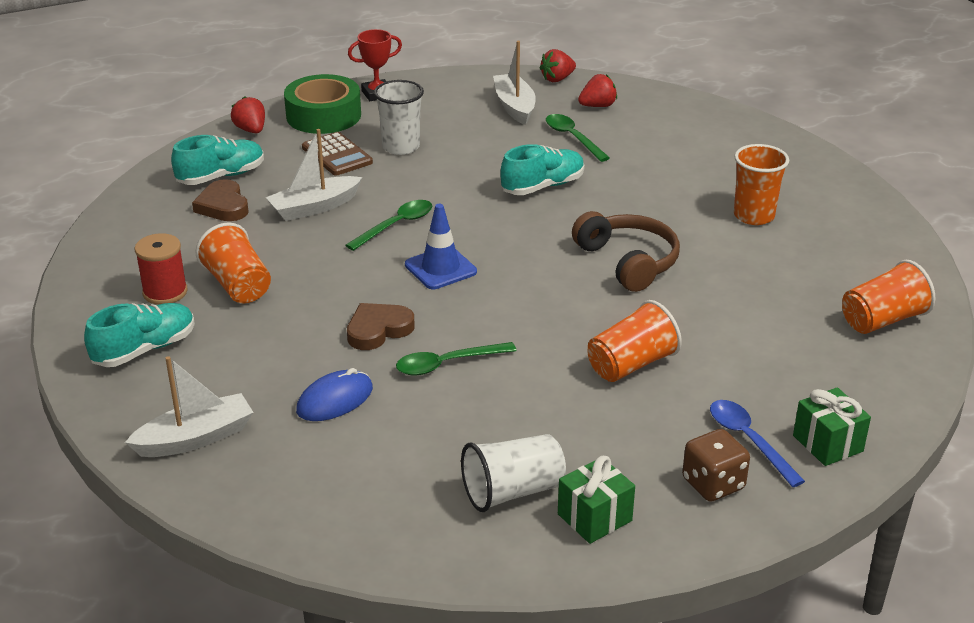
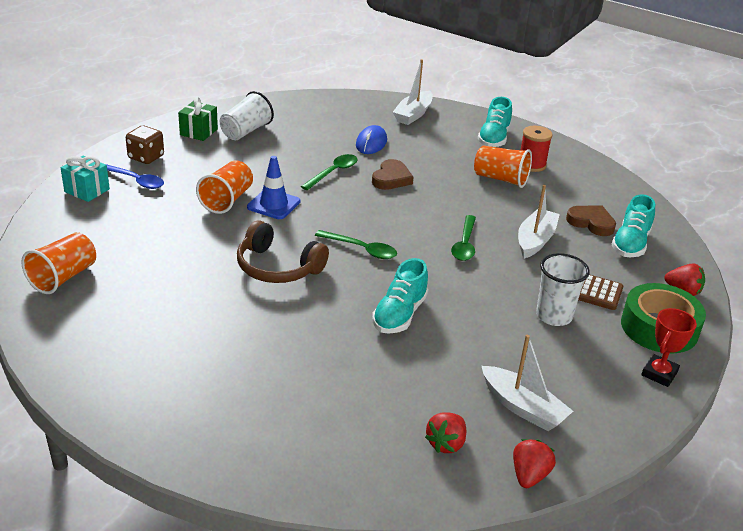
camera: 145 degrees right, 0 degrees up
(440, 268) = (399, 223): blue traffic cone -> blue traffic cone (273, 204)
(573, 138) = (427, 383): green spoon -> green spoon (361, 249)
(754, 216) = (201, 344): orange cup -> none
(827, 443) = (87, 190): green gift -> turquoise gift

